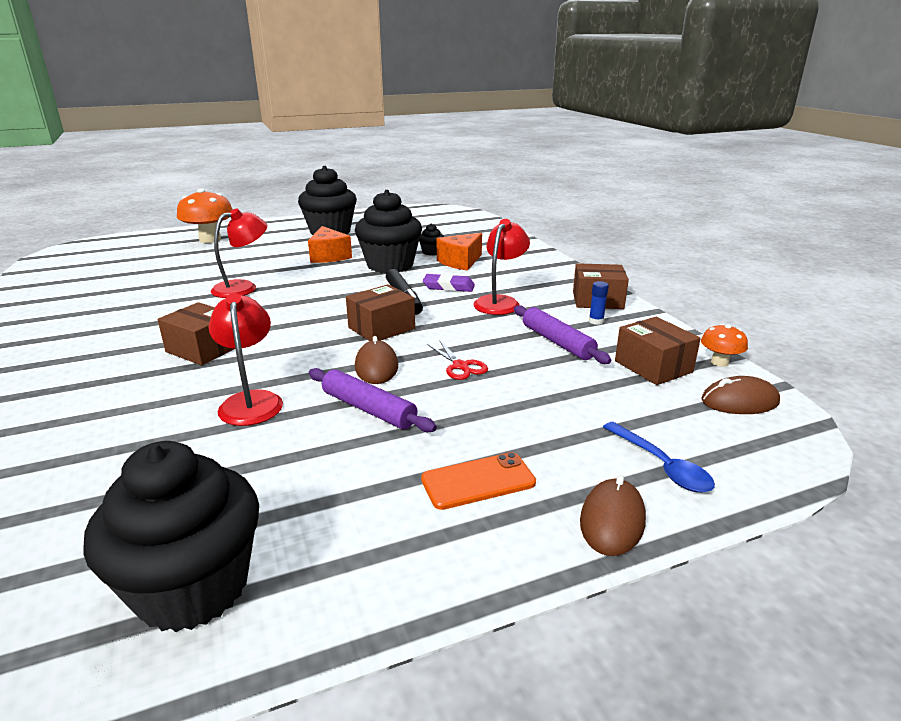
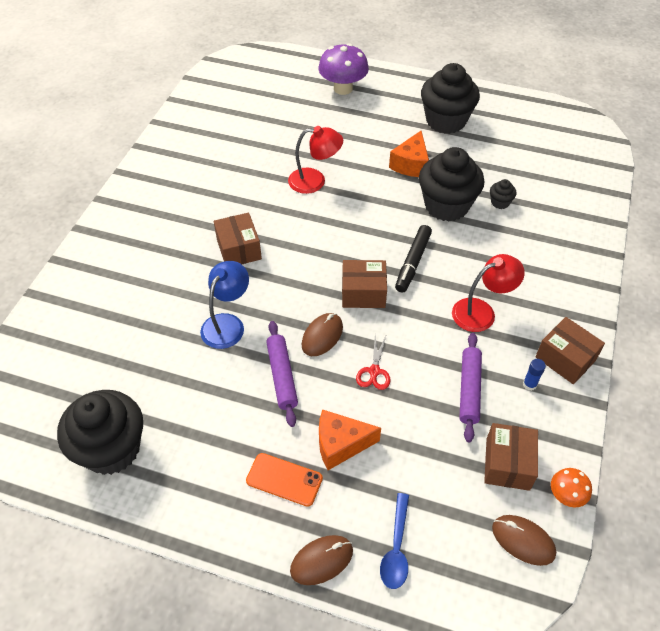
camera: 40 degrees right, 25 degrees up
(210, 239) = (343, 88): orange mushroom -> purple mushroom
(251, 401) = (227, 324): red lamp -> blue lamp
(448, 287) = (462, 266): purple eraser -> none
(460, 262) = (509, 232): orange cheese -> orange cheese (340, 444)

